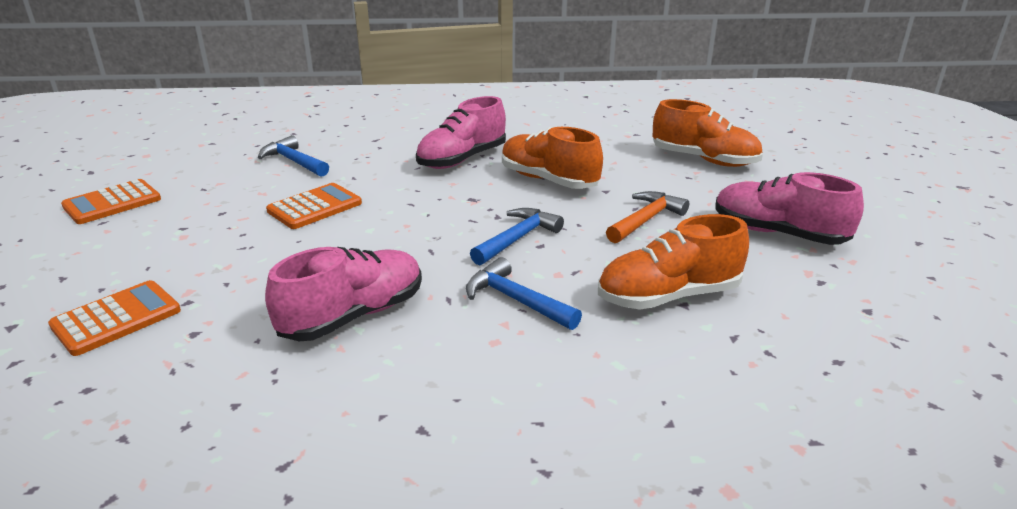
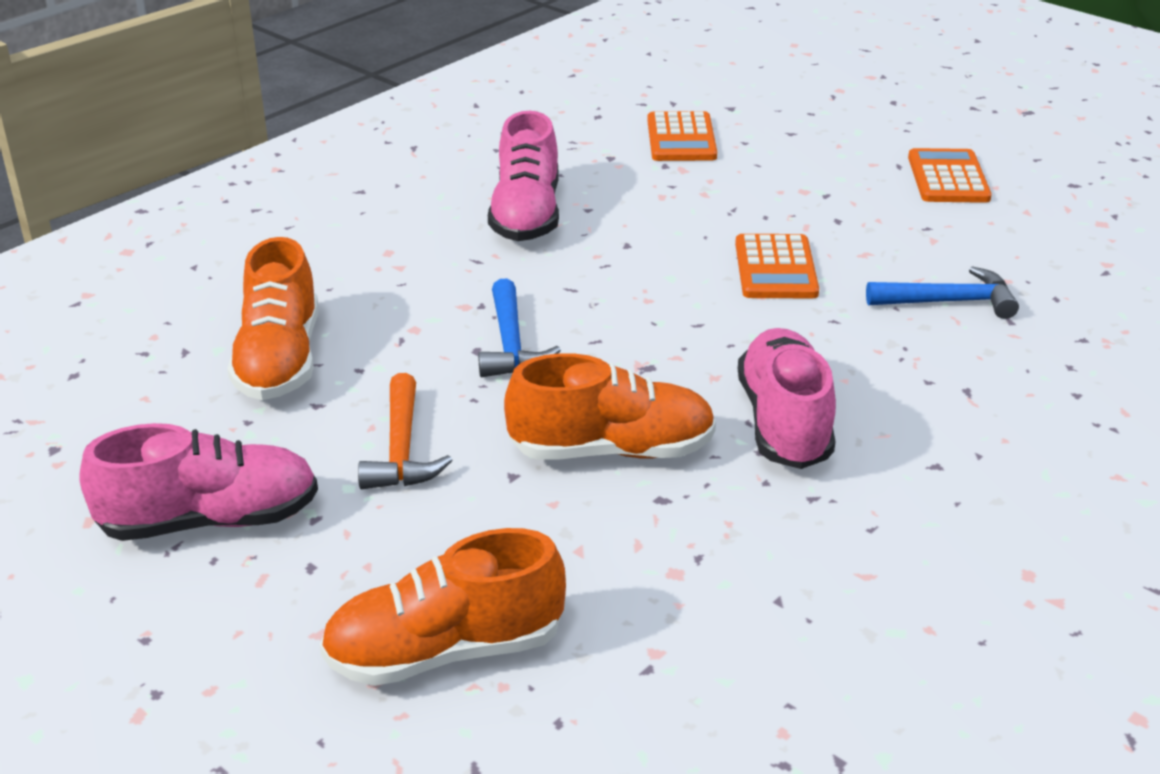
camera: 135 degrees right, 5 degrees up
(516, 300) = (417, 287): blue hammer -> none
(668, 296) = (279, 360): orange shoe -> orange shoe turned 150 degrees clockwise

